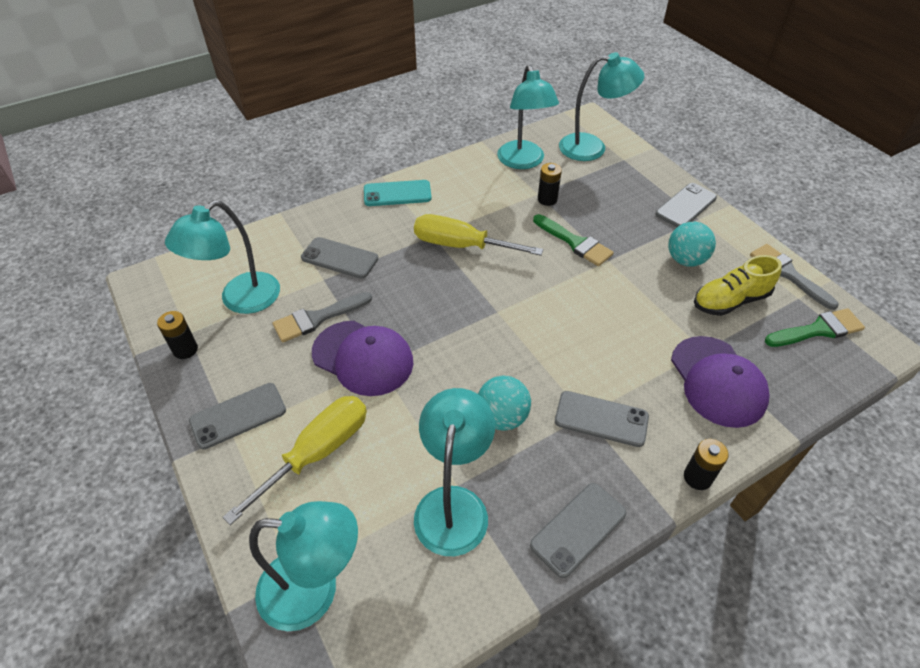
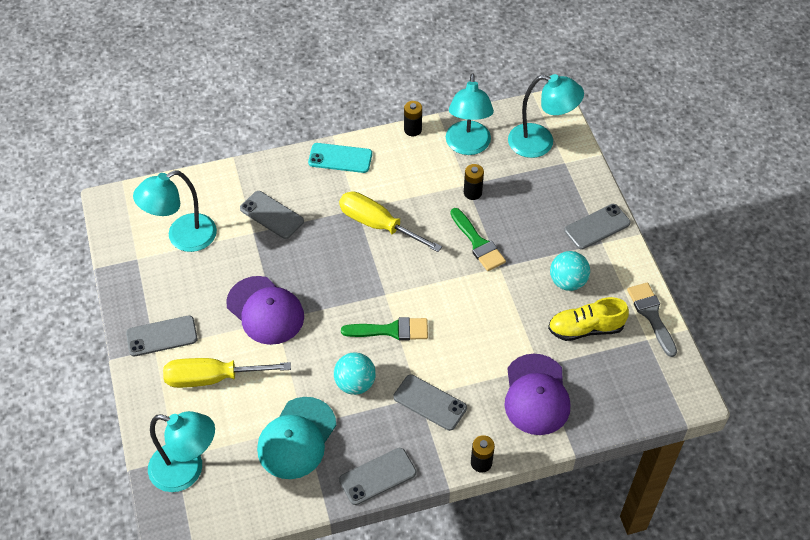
camera: 15 degrees right, 5 degrees up
(185, 349) = (133, 272): black battery -> black battery (412, 130)
(317, 318) = (239, 268): grey brush -> none
(318, 453) = (212, 378): yellow screwdriver -> yellow screwdriver turned 150 degrees counterclockwise
(453, 504) = (297, 438): turquoise lamp -> turquoise cap
(818, 330) = (646, 371): green brush -> green brush (391, 330)

